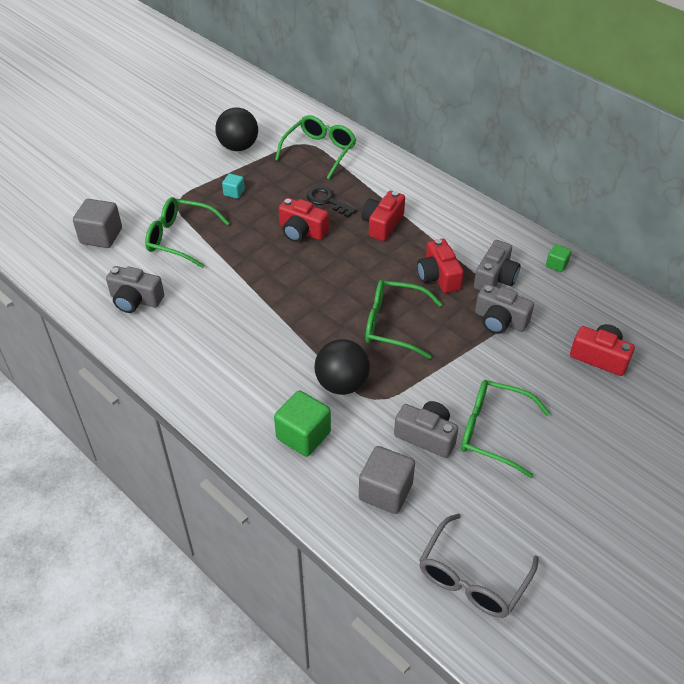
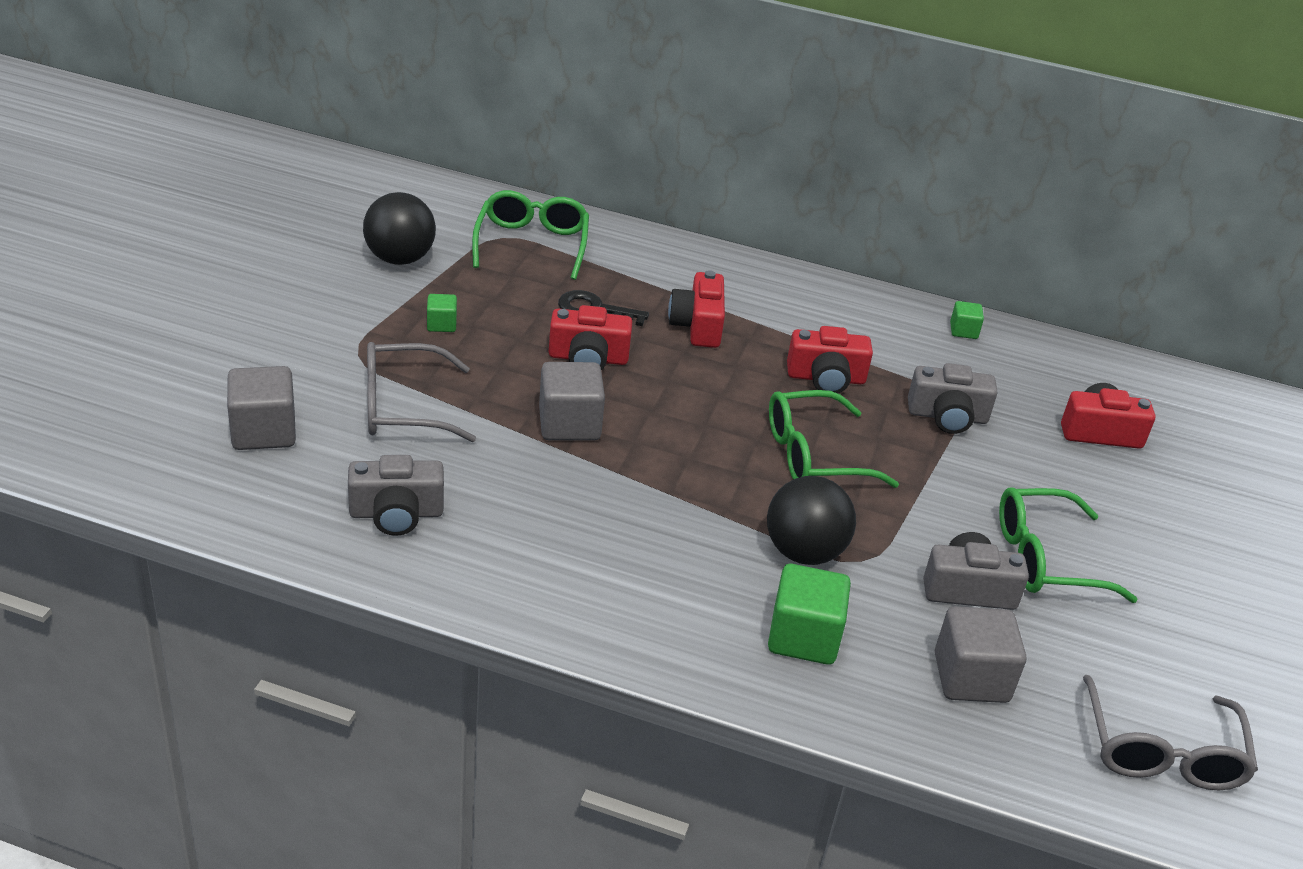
camera: 30 degrees left, 10 degrees down
(180, 238) = (402, 407): green glasses -> grey glasses
(234, 192) = (441, 324): turquoise cube -> green cube
(262, 270) = (569, 424): none -> grey cube
(438, 276) = (826, 378): red camera -> red camera turned 45 degrees counterclockwise
(495, 278) = (901, 364): grey camera -> none

